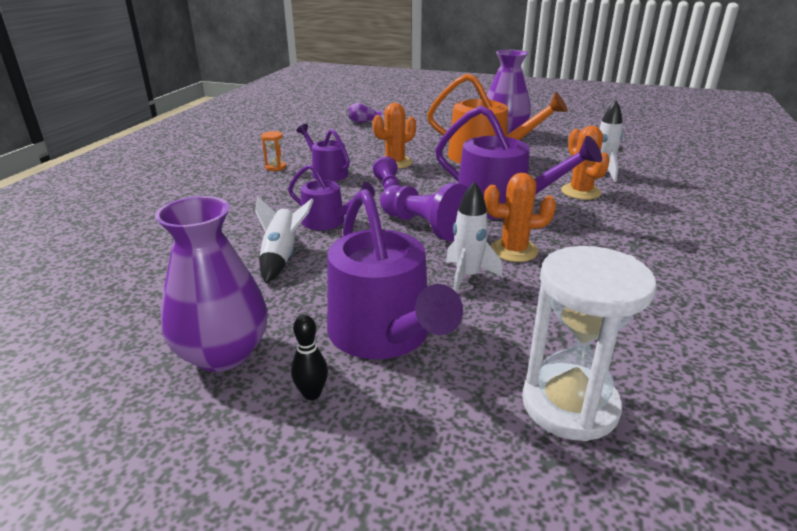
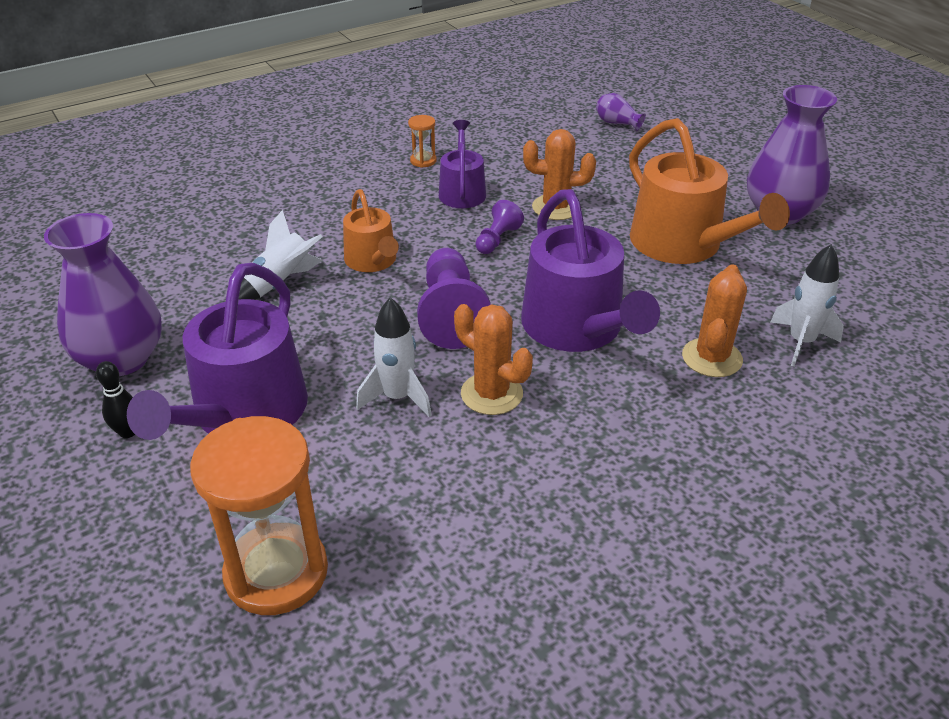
camera: 40 degrees right, 10 degrees up
(328, 221) = (372, 261): purple watering can -> orange watering can
(569, 405) = (276, 572): white hourglass -> orange hourglass

